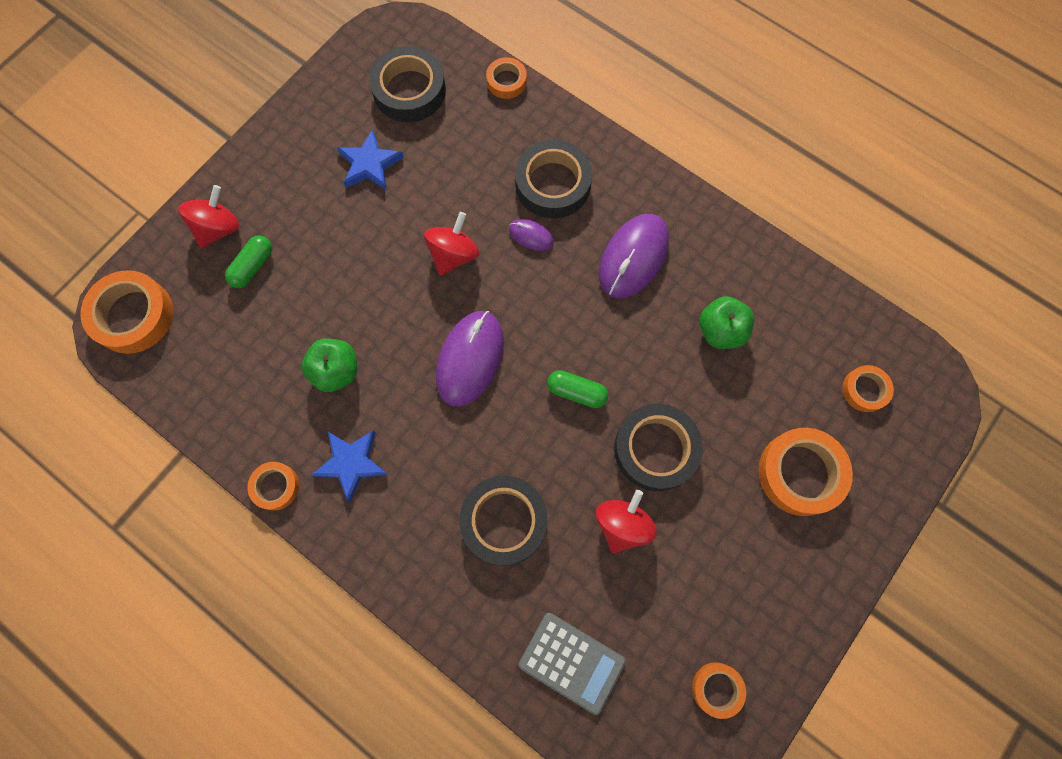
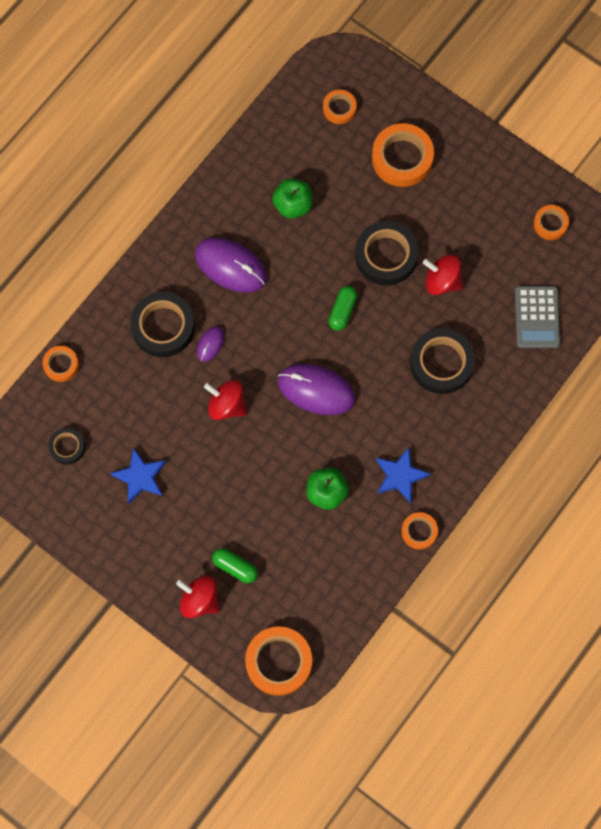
camera: 90 degrees left, 0 degrees up
(409, 90) = (67, 447): black tape -> black tape, size x0.55
(572, 662) = (537, 317): grey calculator -> grey calculator turned 150 degrees clockwise

